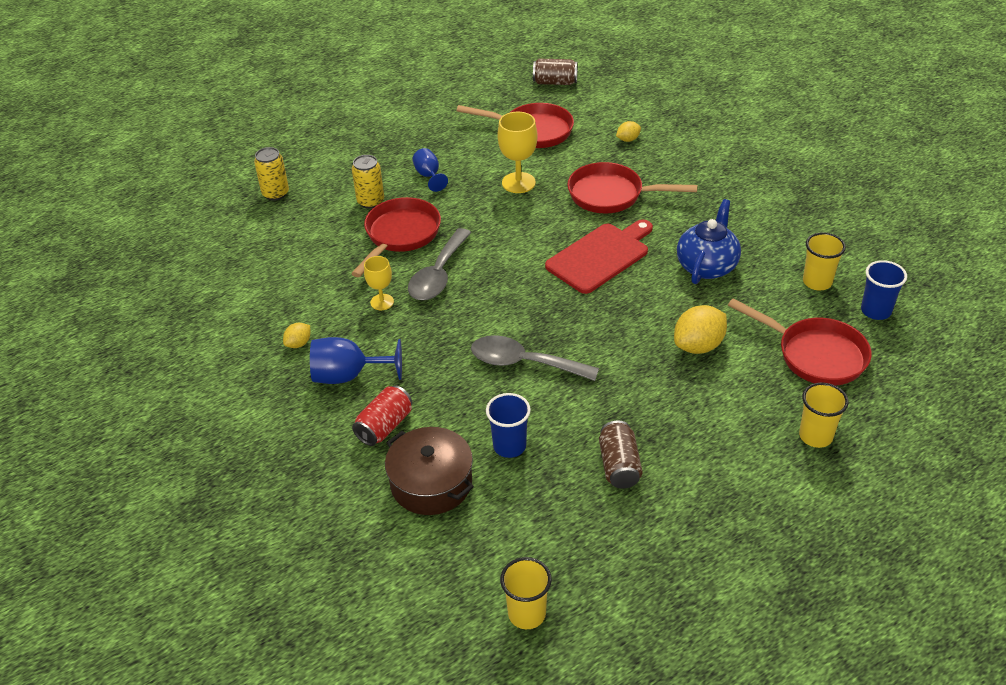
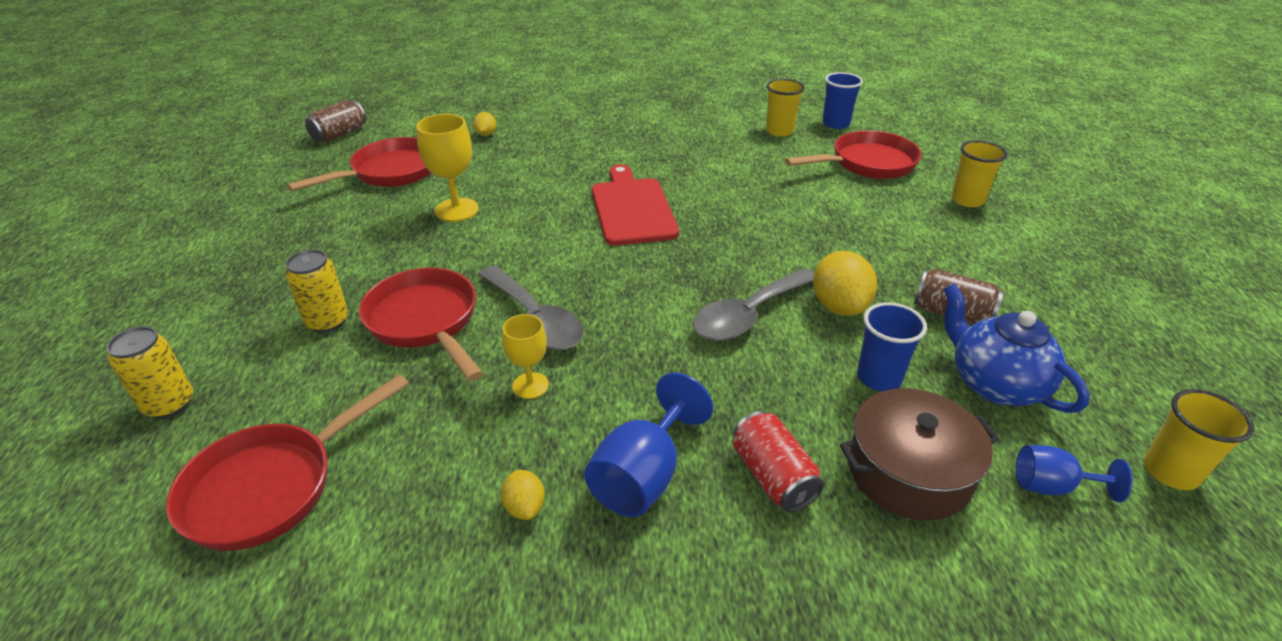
camera: 60 degrees left, 5 degrees down
(429, 176) = (353, 260): blue goblet -> blue goblet (1052, 486)
(611, 195) = (551, 170): red pan -> red pan (271, 486)
(698, 346) = (811, 208): yellow lemon -> yellow lemon (839, 307)
(707, 266) = (708, 165): blue teapot -> blue teapot (994, 383)

